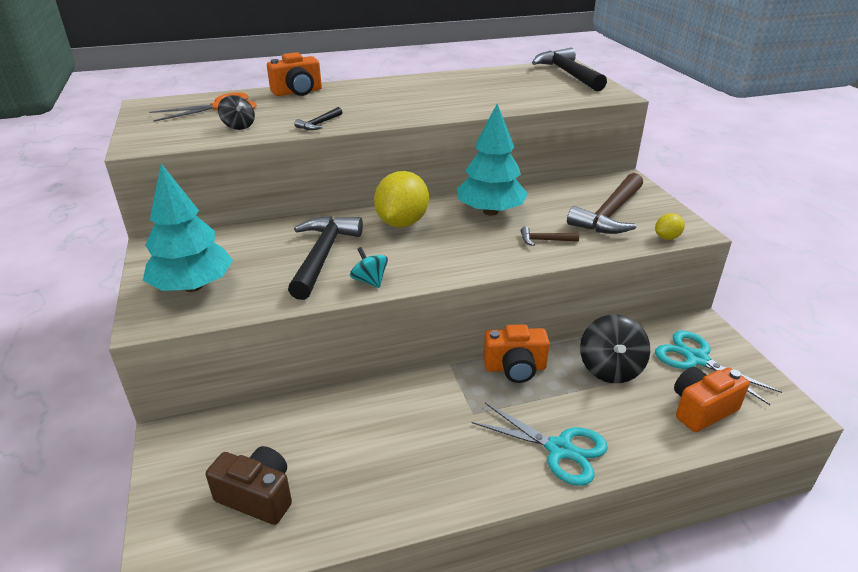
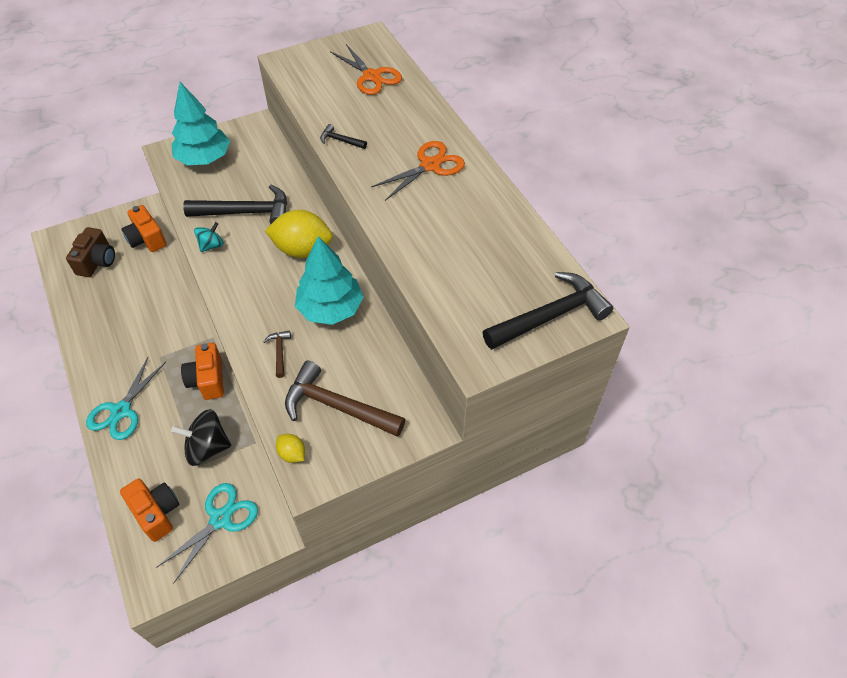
camera: 80 degrees right, 20 degrees up
(238, 126) = (328, 97): black spinning top -> none
(297, 92) = (421, 109): orange camera -> orange camera (147, 239)
(382, 94) = (430, 166): none -> orange scissors

